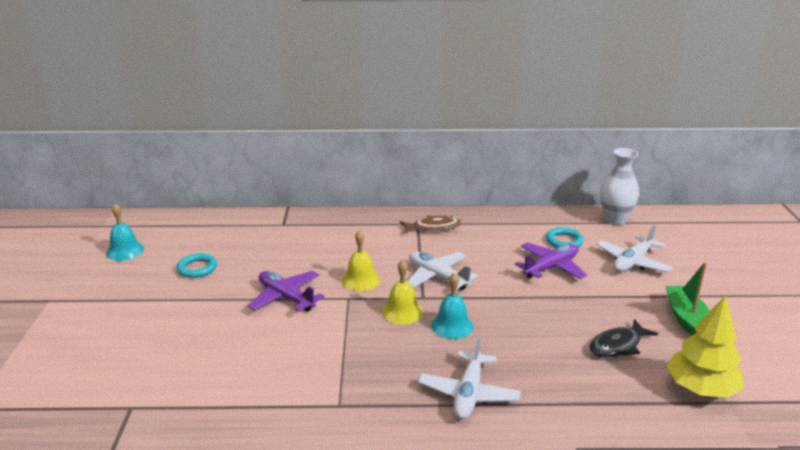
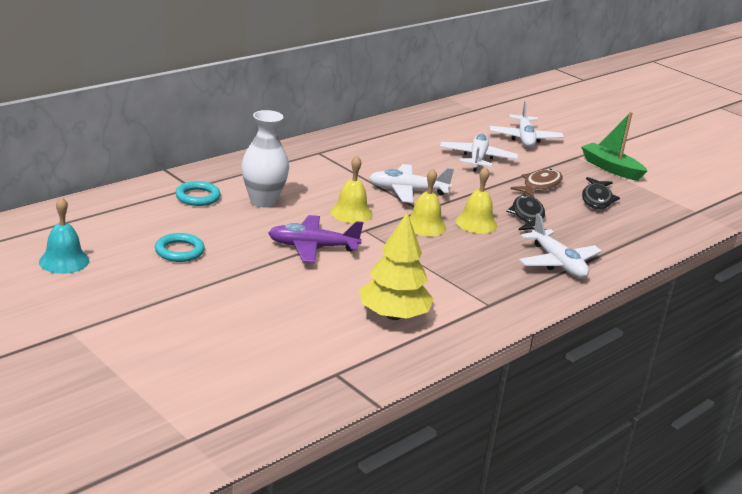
camera: 45 degrees left, 0 degrees up
(433, 228) = (338, 152): brown fish -> brown fish (540, 185)
(452, 325) = (476, 223): turquoise bell -> yellow bell
(512, 337) = (527, 216): none -> black fish
(551, 267) = (477, 159): purple plane -> white plane
(564, 241) = (456, 135): turquoise ring -> turquoise ring (197, 197)
(615, 220) = (467, 109): white vase -> white vase (263, 201)
(701, 388) = (675, 209): yellow tree -> yellow tree (393, 315)

